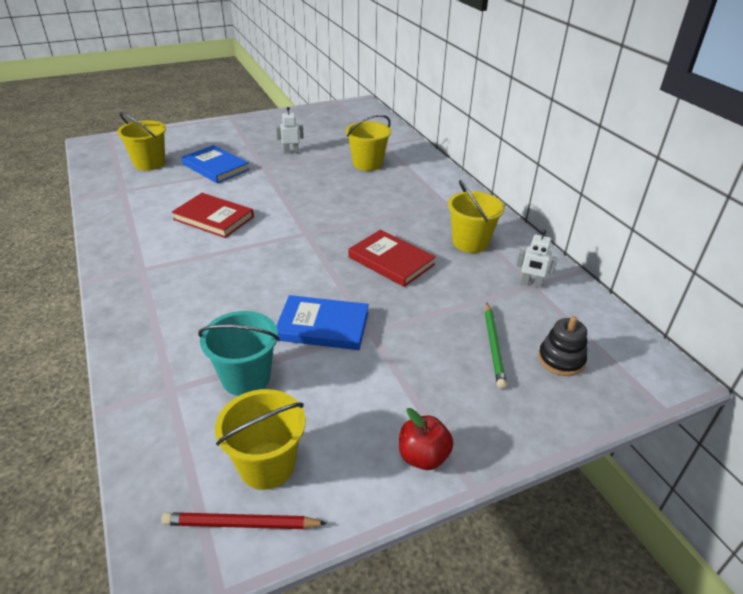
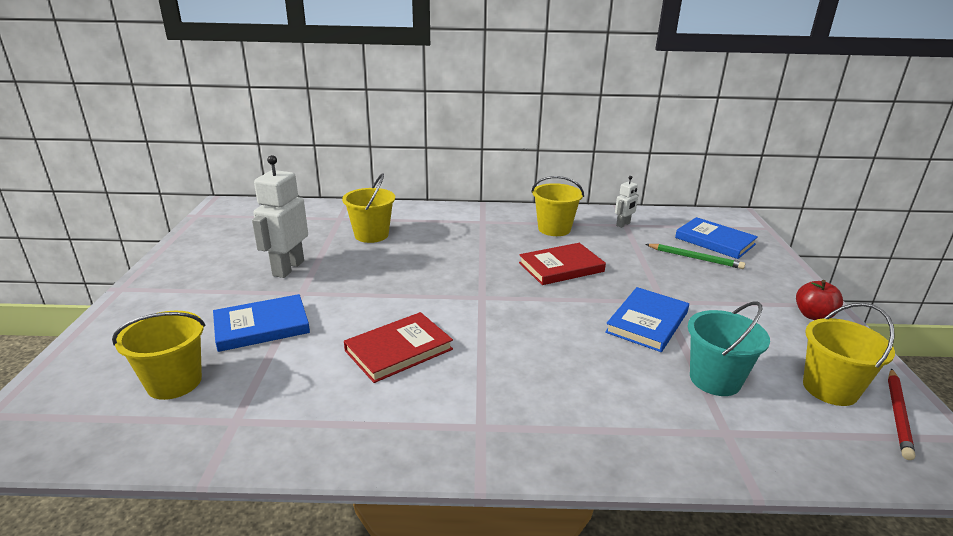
camera: 65 degrees left, 10 degrees down
(291, 152) = (288, 268): white robot -> white robot, size x1.93
(561, 359) = (714, 241): black stacking toy -> blue book

